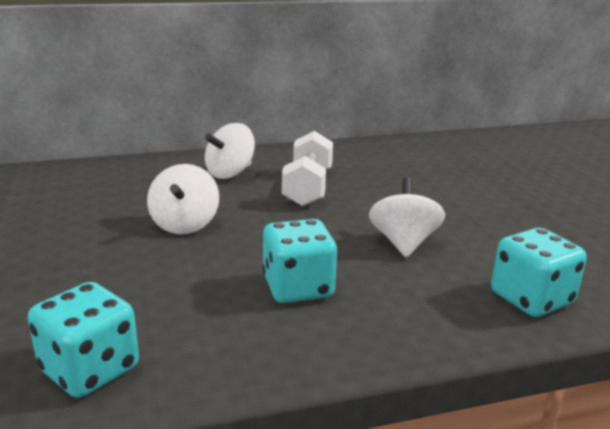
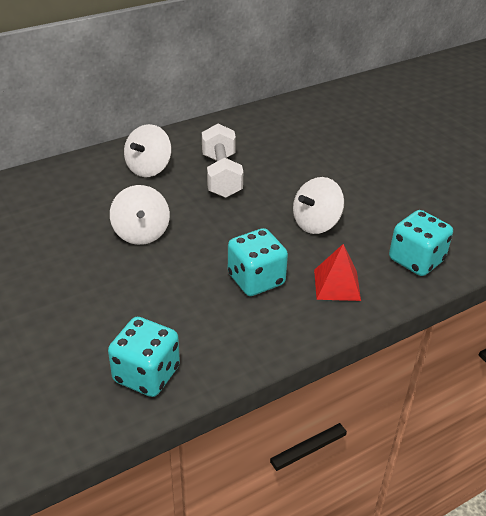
camera: 15 degrees left, 15 degrees up
(403, 243) = (316, 223): white spinning top -> white spinning top turned 120 degrees counterclockwise
(406, 309) = (337, 285): none -> red pyramid

